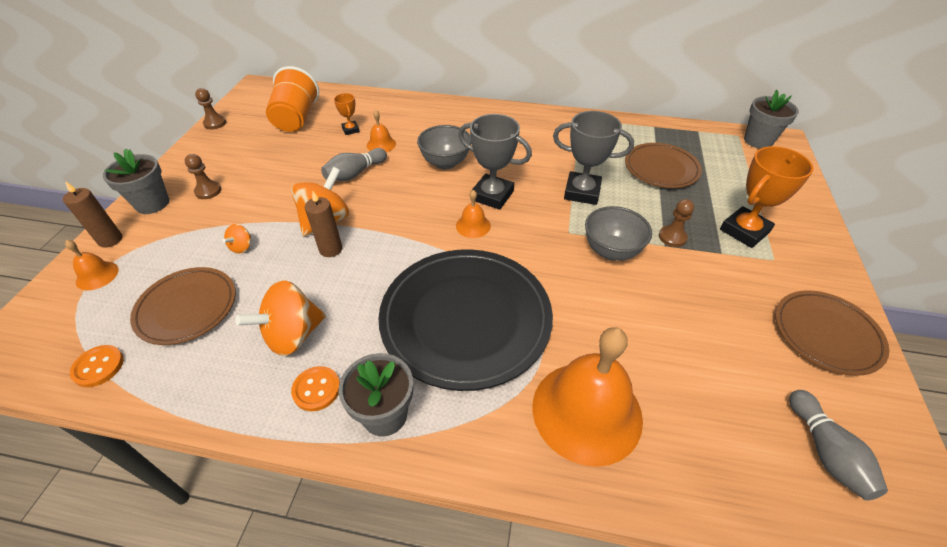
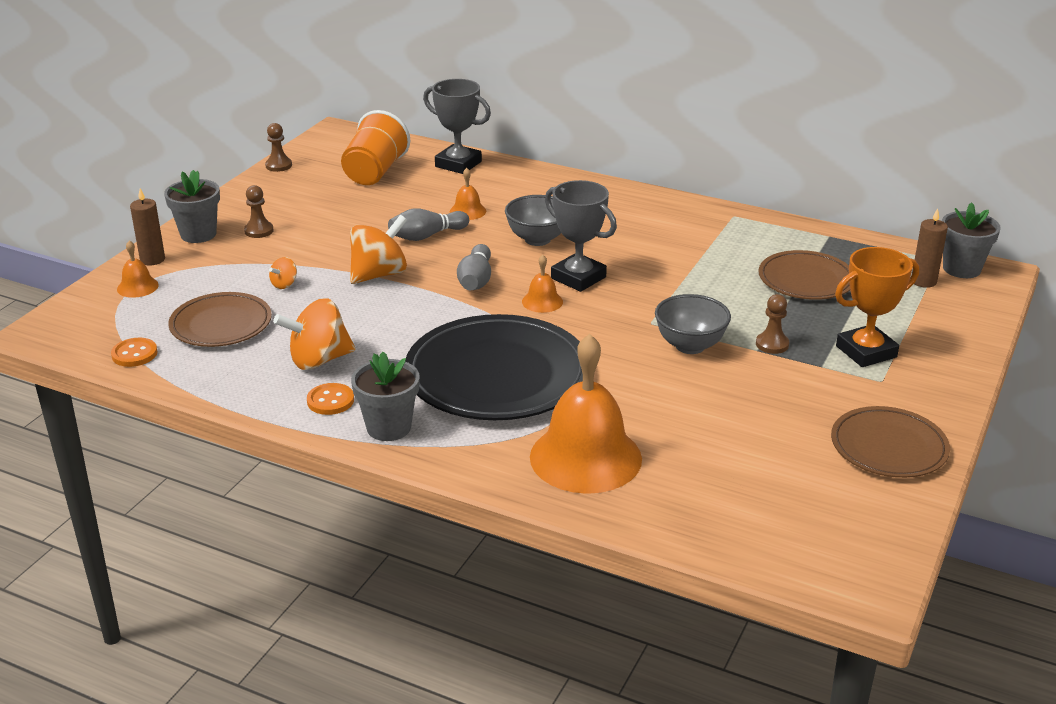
camera: 15 degrees right, 15 degrees down
(330, 249) = (377, 299): brown candle -> brown candle (923, 281)
(350, 130) = (436, 192): orange trophy -> none
(582, 192) = (689, 289): grey trophy -> grey trophy (458, 164)
(825, 452) = (810, 522): grey bowling pin -> grey bowling pin (476, 280)

